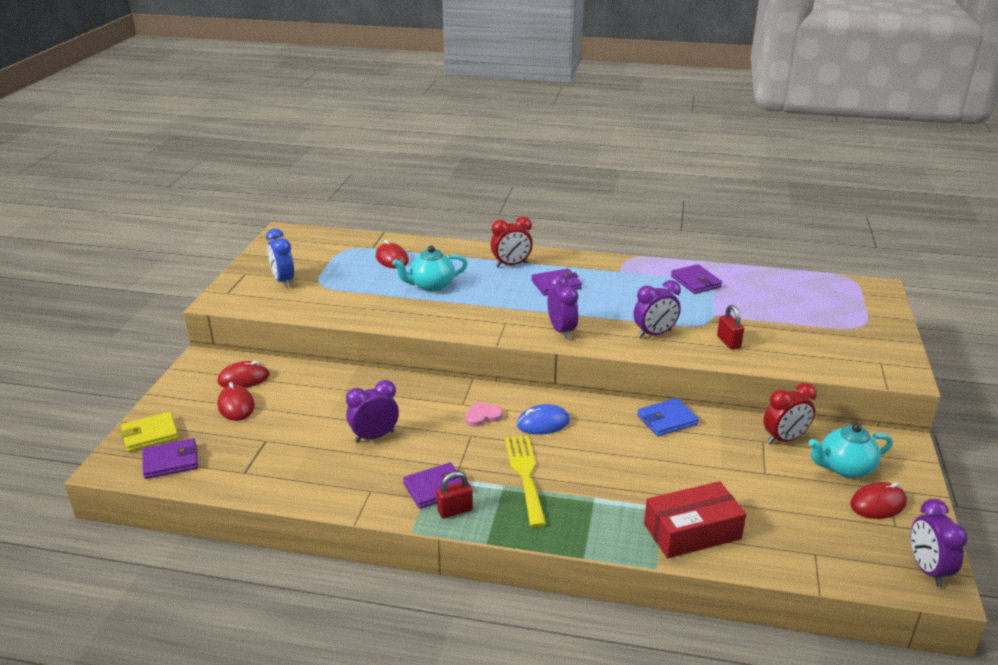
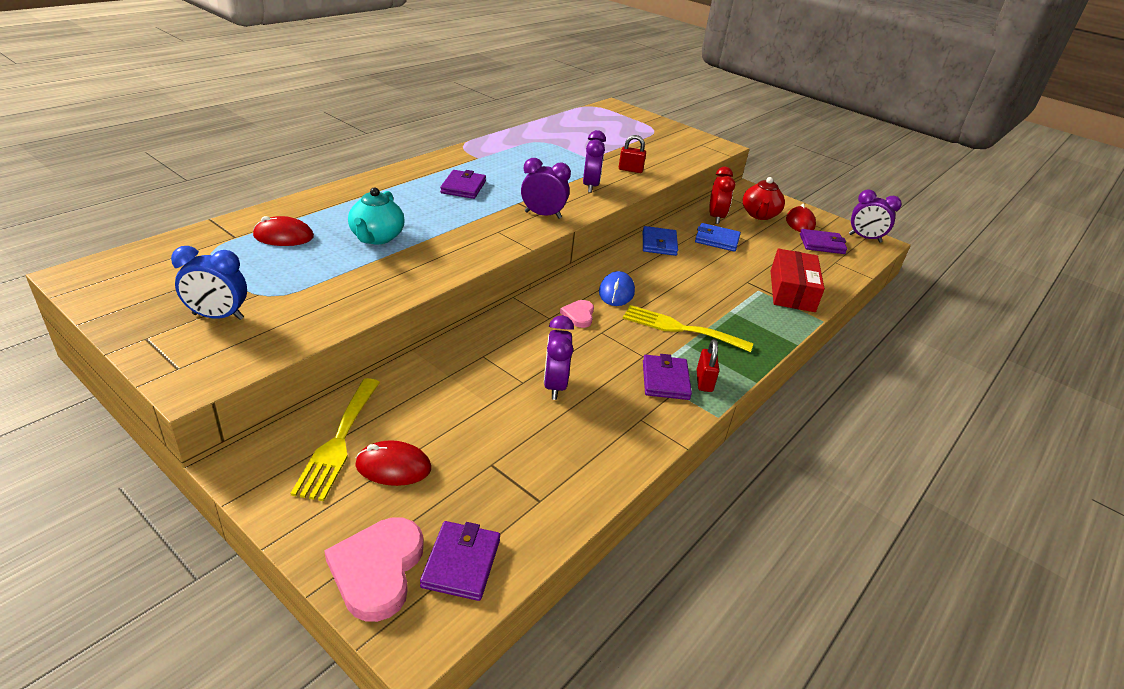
camera: 65 degrees left, 5 degrees up
(150, 435) = (377, 569): yellow wallet -> pink heart
(244, 378) = (338, 442): red mouse -> yellow fork
(511, 265) = (397, 189): red clock -> none
(695, 282) = (534, 143): purple wallet -> purple wallet (822, 244)
(731, 453) = (717, 240): none -> blue wallet
(844, 468) = (759, 215): turquoise teapot -> red teapot

